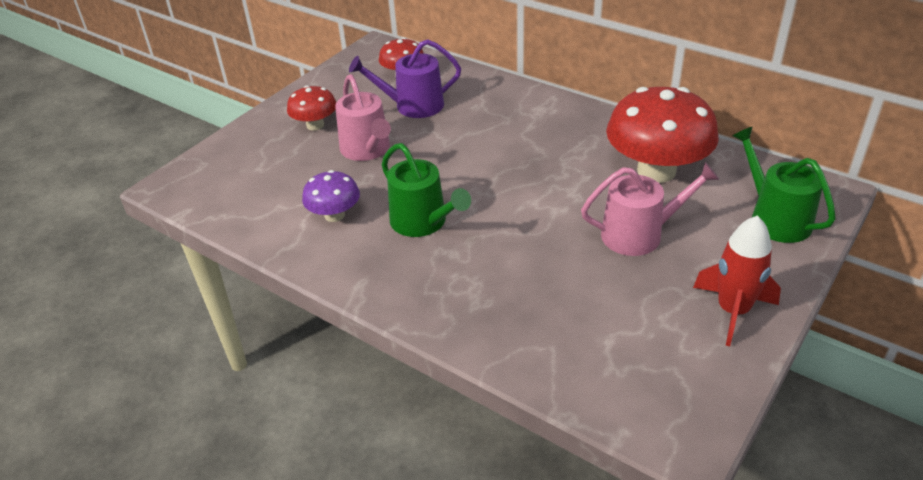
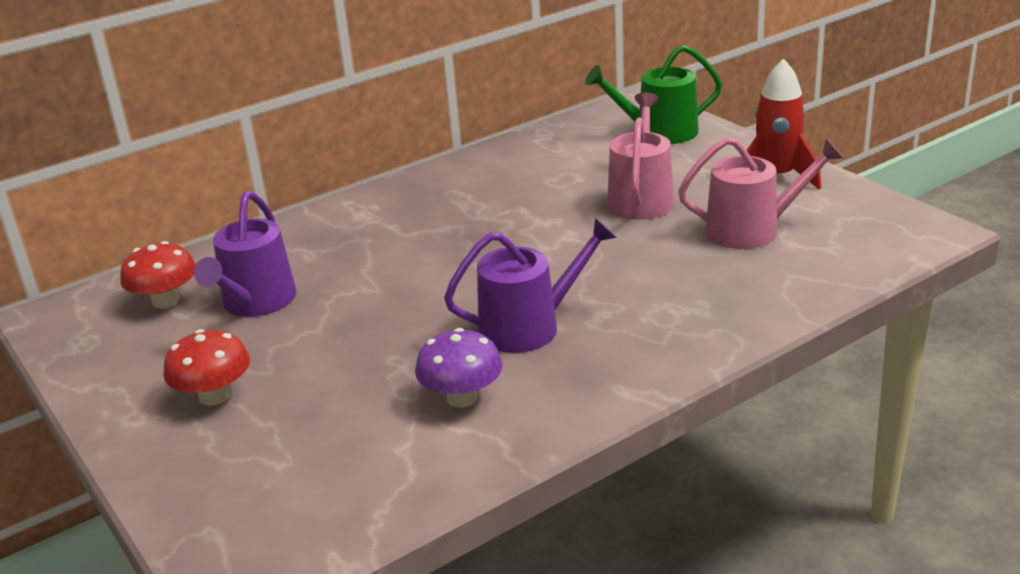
camera: 70 degrees left, 10 degrees down
(367, 149) = (328, 353): pink watering can -> pink watering can (751, 230)
(423, 222) = (528, 327): green watering can -> purple watering can
(656, 171) = (543, 170): red mushroom -> none

